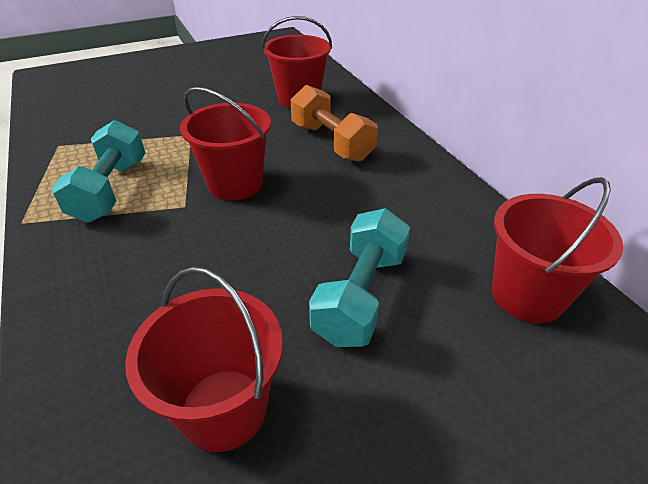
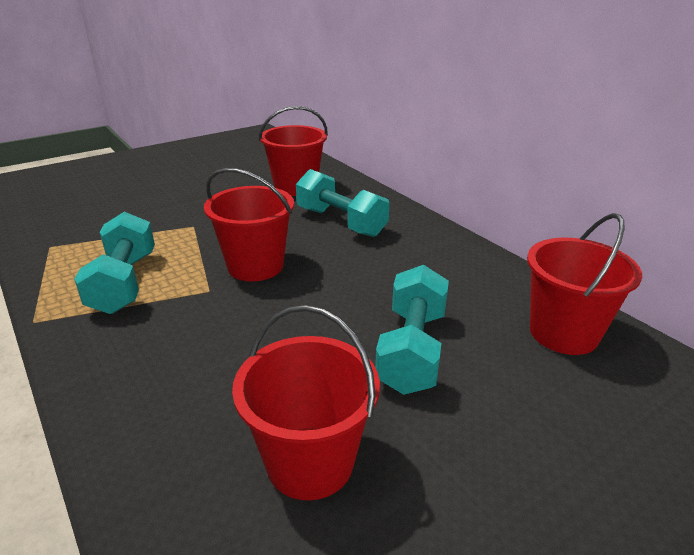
camera: 10 degrees left, 10 degrees down
(331, 142) = (340, 222): orange dumbbell -> turquoise dumbbell

